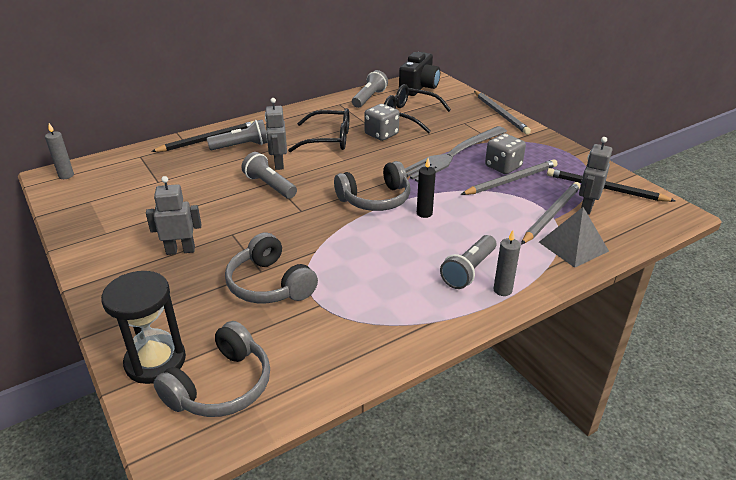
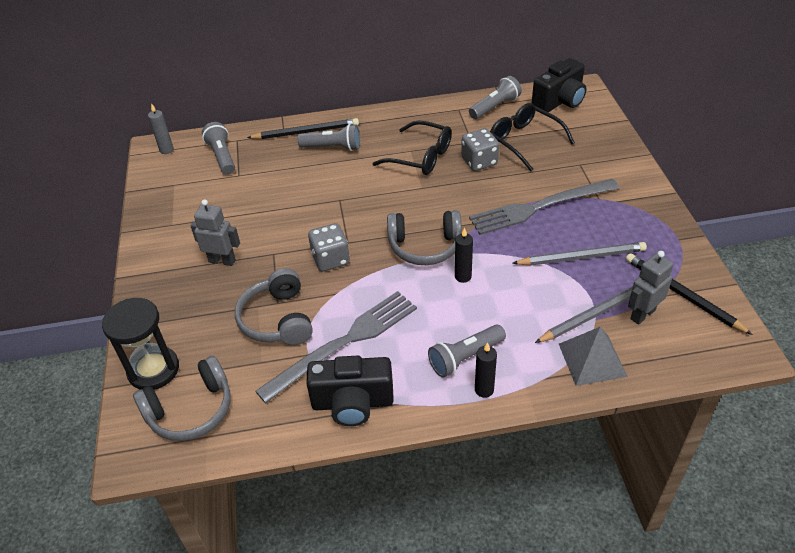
camera: 25 degrees right, 10 degrees up
(269, 186) = (334, 204): grey flashlight -> grey flashlight (222, 156)
(278, 164) = (356, 178): grey robot -> none
(349, 287) = (344, 343): none -> grey fork
(390, 332) = (352, 403): none -> black camera
(500, 114) = (630, 160): grey pencil -> none
(502, 290) = (484, 390): grey candle -> black candle
(503, 167) = (584, 236): grey dice -> grey dice (330, 259)

